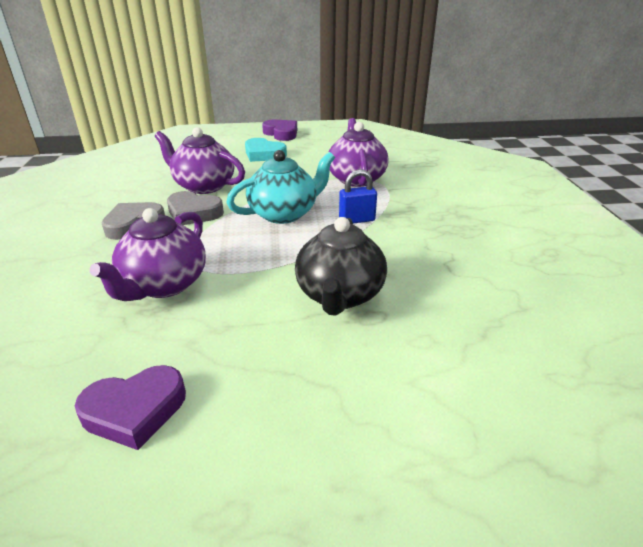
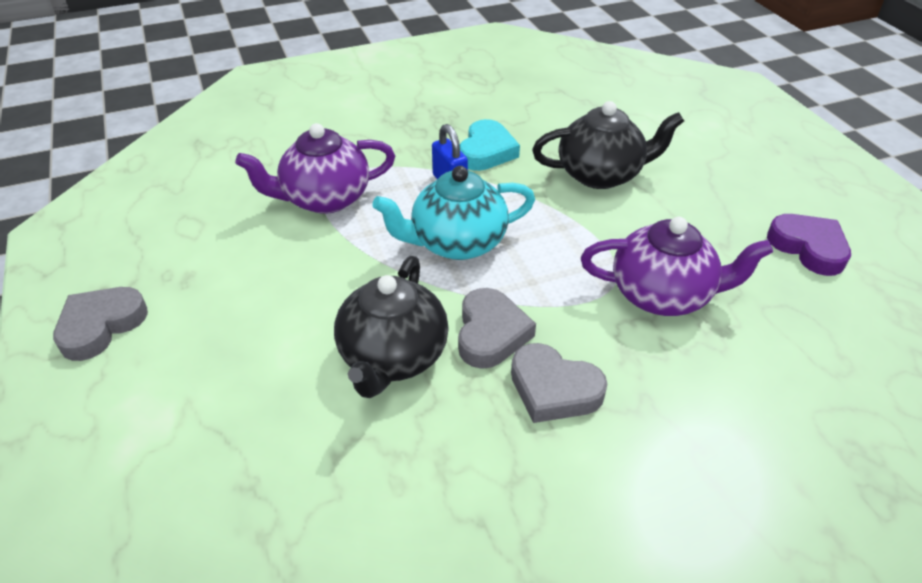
camera: 105 degrees left, 10 degrees up
(204, 186) = (393, 357): purple teapot -> black teapot
(264, 154) = (230, 321): turquoise heart -> turquoise heart (486, 151)
(281, 133) = (101, 326): purple heart -> grey heart
(284, 214) = (457, 243): turquoise teapot -> turquoise teapot turned 60 degrees counterclockwise

